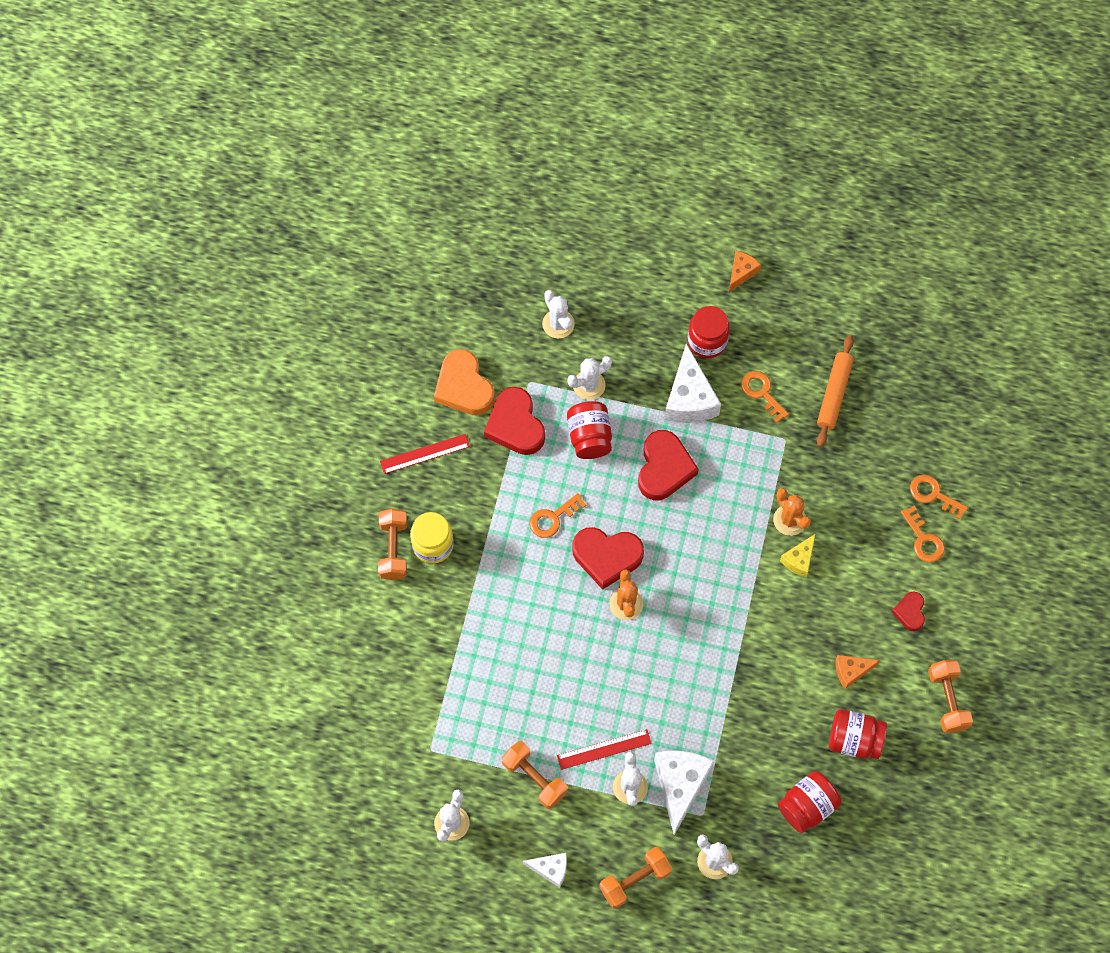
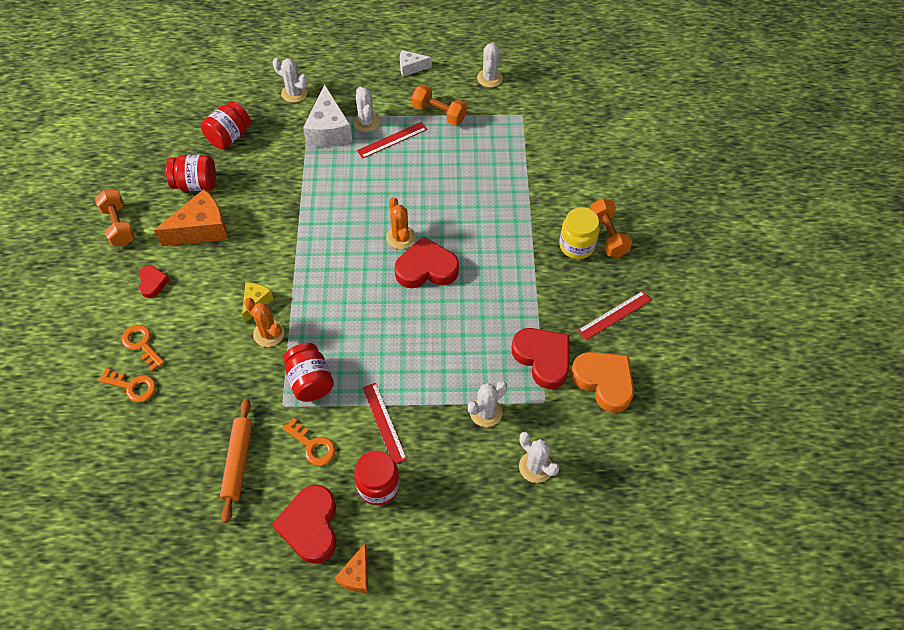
camera: 165 degrees right, 10 degrees down
(553, 518) = (482, 288): orange key -> none
(589, 437) = (470, 363): red jar -> red jar (310, 381)
(635, 880) = (350, 73): orange dumbbell -> none
(664, 468) = (393, 352): red heart -> red heart (310, 526)
(689, 398) = (384, 422): white cheese -> red ruler
(851, 671) = (201, 229): orange cheese -> orange cheese, size x1.82

